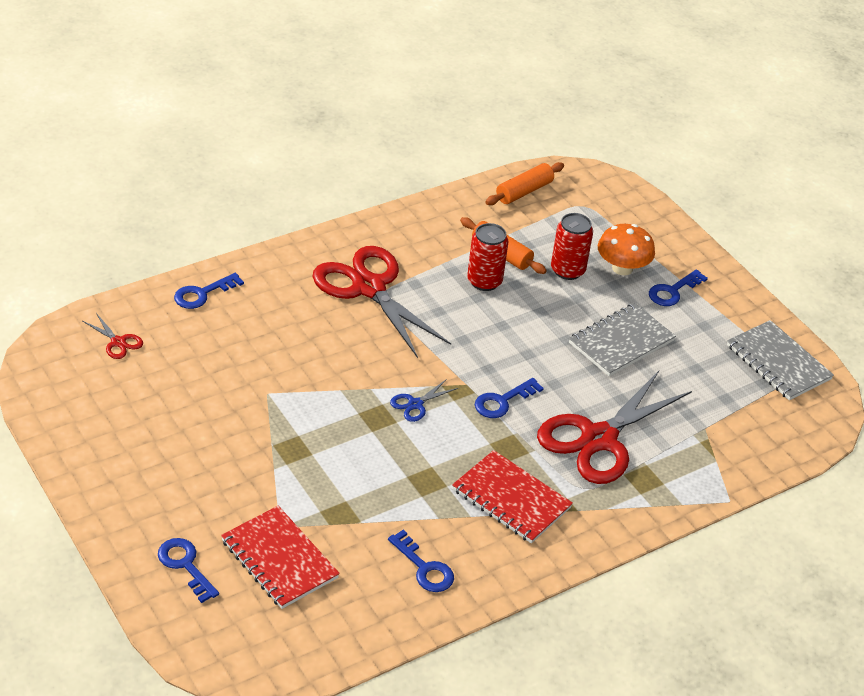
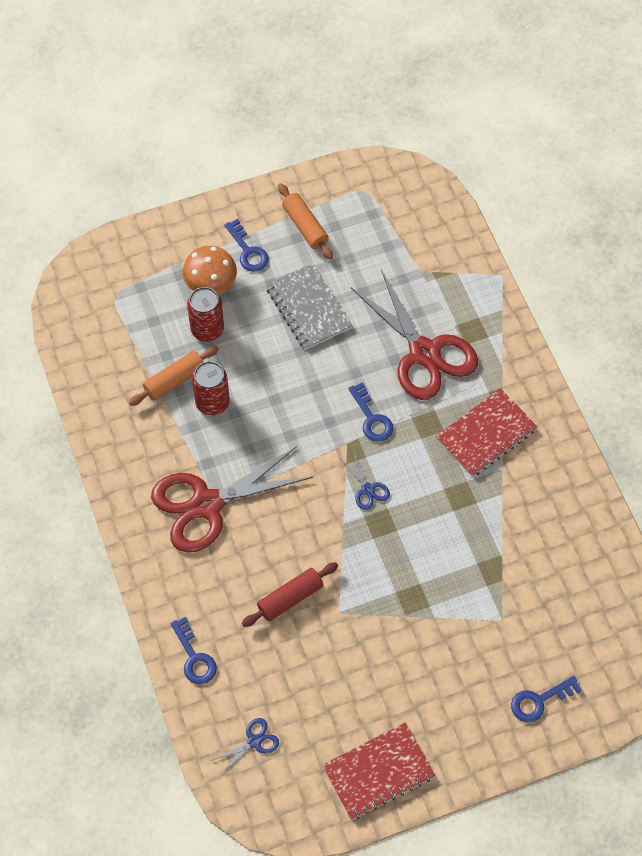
camera: 75 degrees left, 20 degrees up
(118, 342) = (254, 742): red scissors -> blue scissors
(277, 355) = (290, 598): none -> red rolling pin
(279, 559) = (538, 624): red notebook -> red notebook (378, 772)
(424, 568) = (555, 513): blue key -> none
(524, 191) = (85, 342): orange rolling pin -> orange rolling pin (305, 226)
(778, 362) = (349, 195): grey notebook -> none

